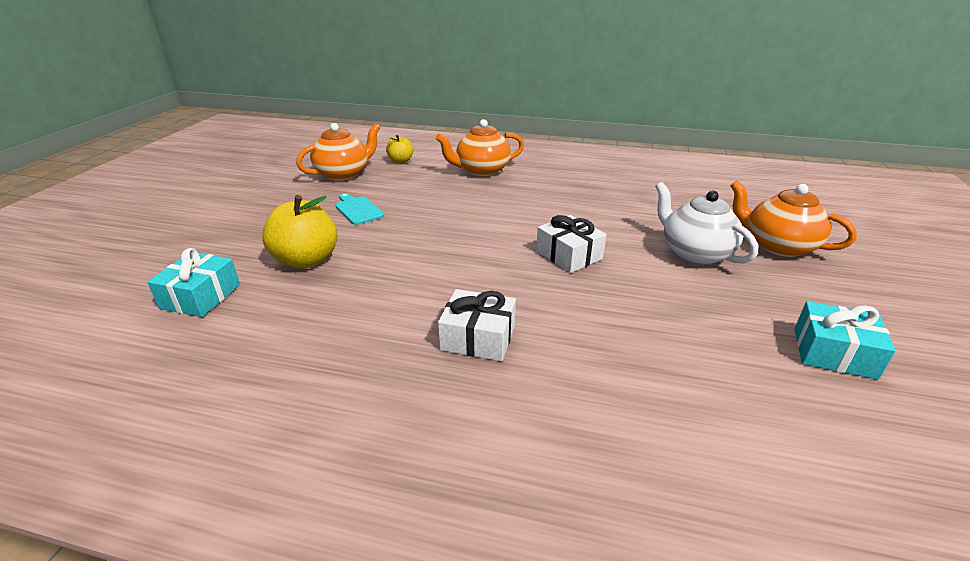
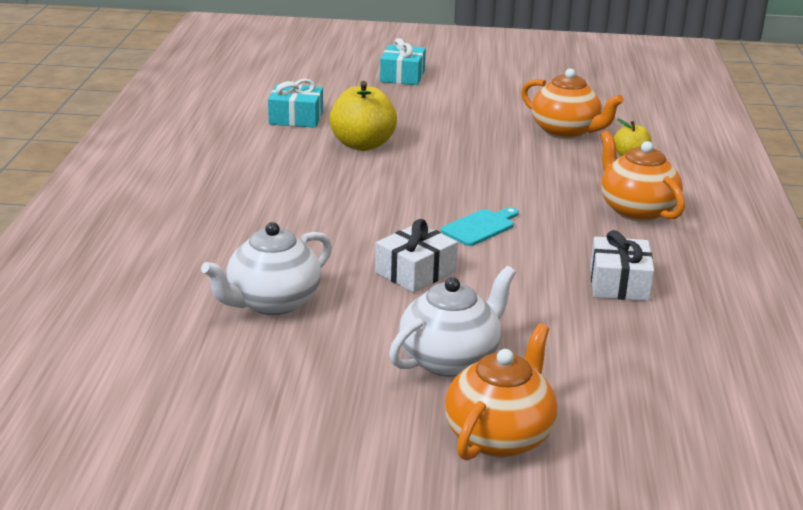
camera: 80 degrees right, 5 degrees down
(358, 210) = (475, 151): turquoise cutting board -> turquoise cutting board (480, 227)
(478, 337) = (254, 229): white gift -> white gift (619, 283)
(630, 331) = (272, 302): none -> white teapot
(833, 353) = (247, 424): turquoise gift -> turquoise gift (402, 76)

